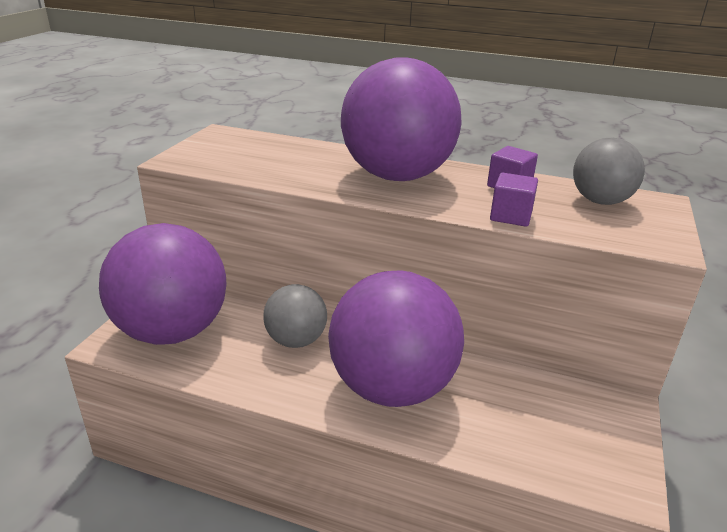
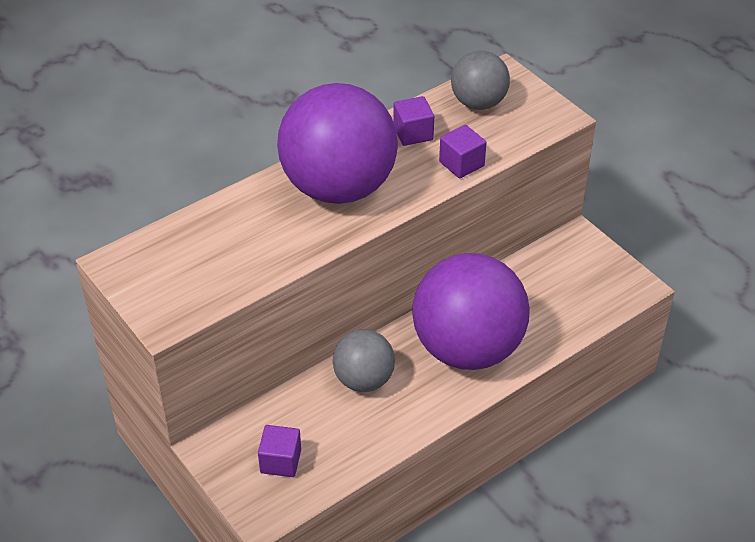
camera: 55 degrees left, 15 degrees up
(172, 331) = (280, 461): purple ball -> purple cube

